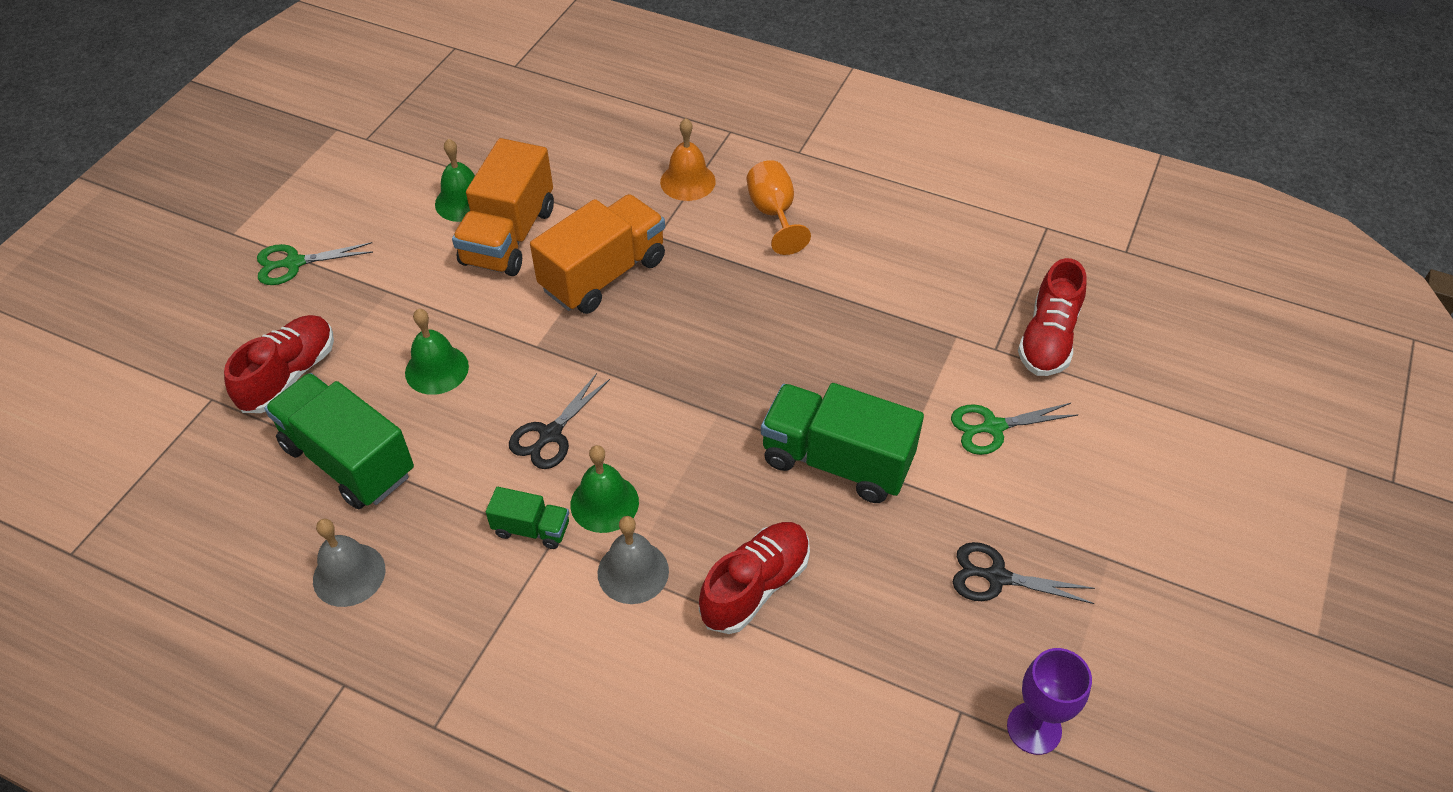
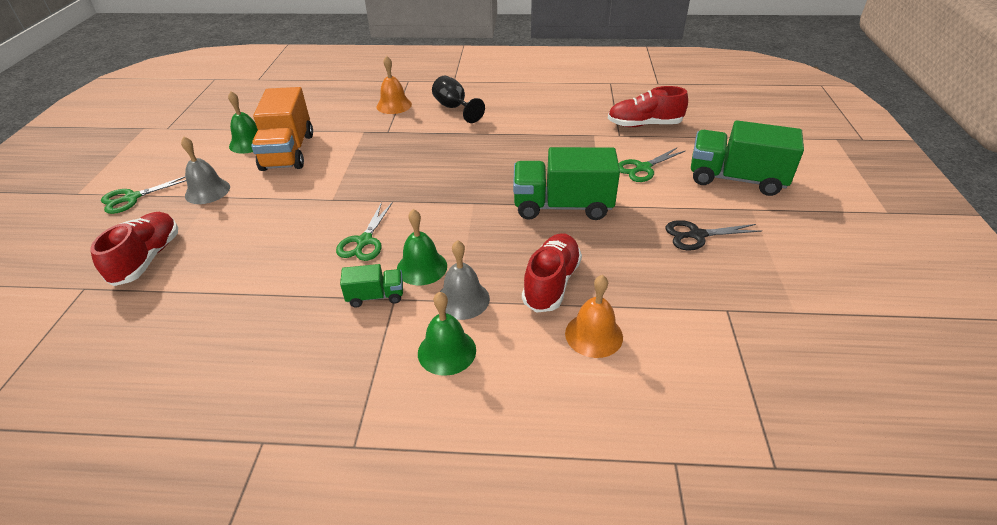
camera: 20 degrees left, 10 degrees down
(348, 460) = (213, 295): green truck -> green truck (736, 179)
(349, 574) = (239, 365): grey bell -> grey bell (207, 191)
(436, 369) = (264, 228): green bell -> green bell (447, 351)
(550, 435) = (364, 241): black scissors -> green scissors
(603, 274) = (362, 156): orange truck -> none
(767, 684) = (593, 335): none -> orange bell
(774, 214) = (454, 108): orange goblet -> black goblet
(1034, 728) = (777, 304): purple goblet -> none
(1048, 338) = (644, 125): red shoe -> red shoe turned 90 degrees clockwise

